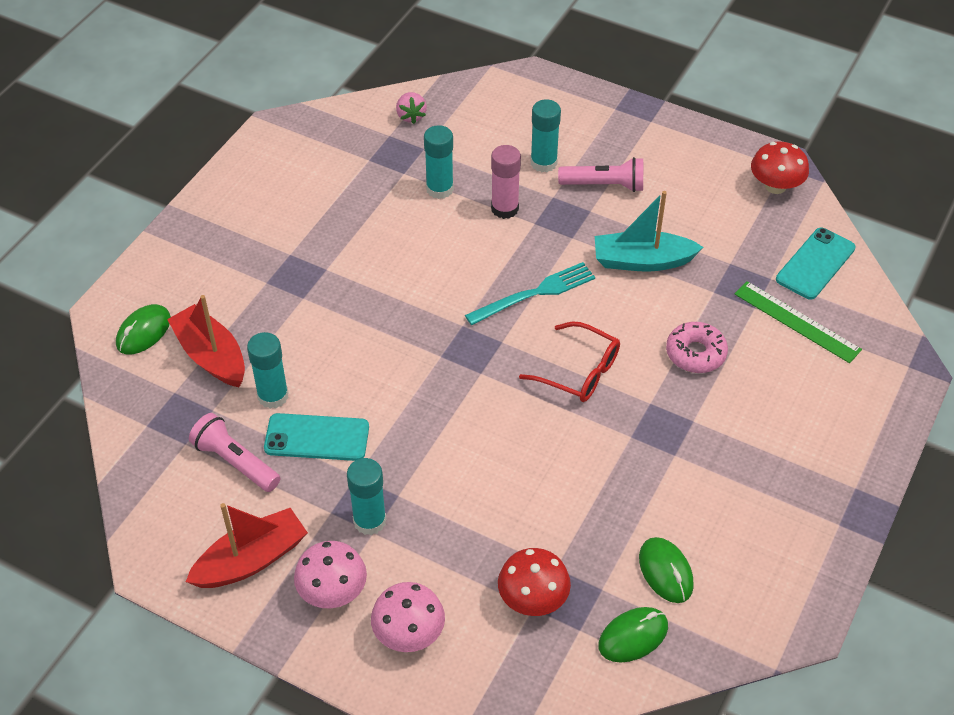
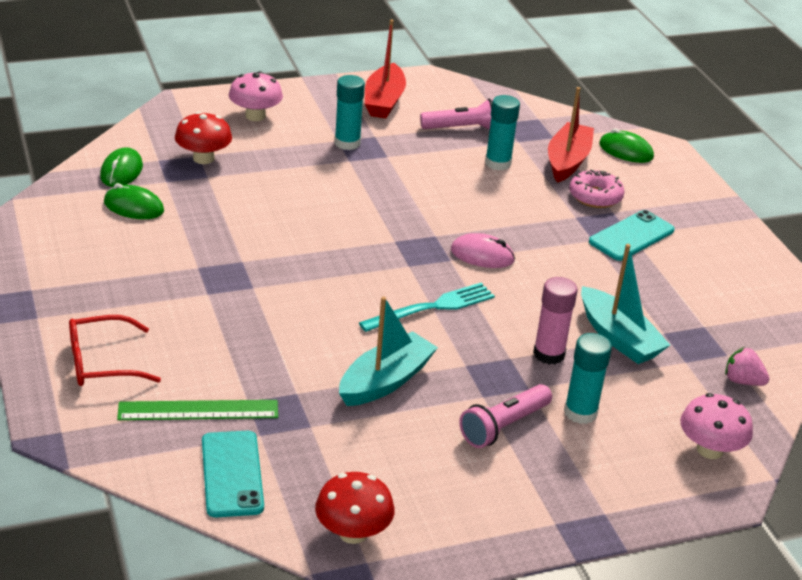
camera: 130 degrees right, 15 degrees down
(143, 332) = (625, 151): green mouse -> green mouse turned 45 degrees counterclockwise
(211, 356) = (567, 161): red boat -> red boat turned 75 degrees counterclockwise
(317, 437) = (438, 159): turquoise phone -> turquoise phone (631, 236)
(332, 591) = (321, 111): pink mushroom -> pink mushroom (709, 449)
(432, 312) = (482, 255): none -> pink mouse
(439, 189) = (618, 337): turquoise glue stick -> turquoise boat
(535, 293) = (432, 308): turquoise fork -> turquoise fork turned 135 degrees counterclockwise
(579, 371) = (329, 277): red glasses -> red glasses (102, 363)
(695, 353) = (257, 337): pink donut -> pink donut (595, 196)

